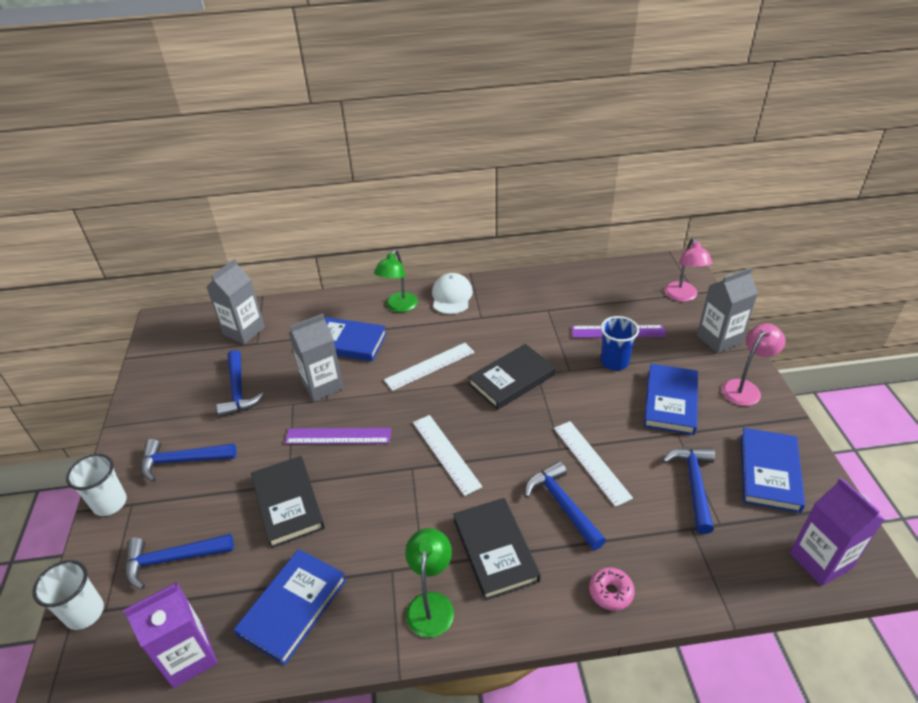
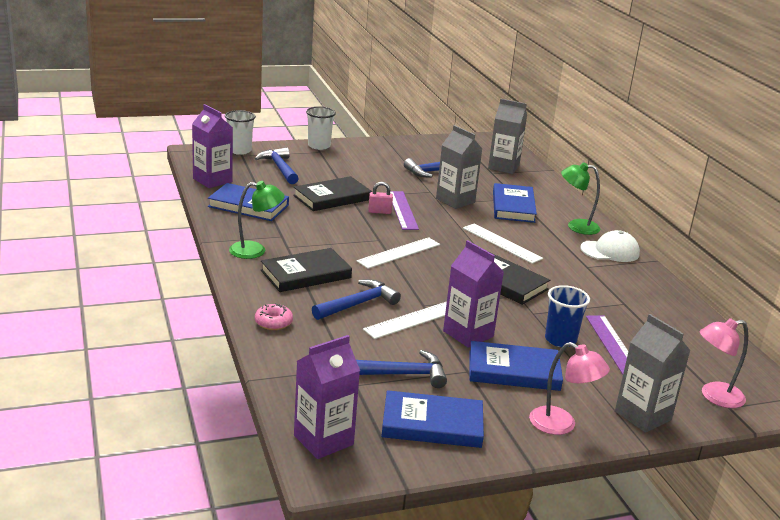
camera: 75 degrees right, 15 degrees down
(182, 461) = (360, 161): blue hammer -> none
(338, 458) = (379, 211): none -> pink padlock
(612, 422) = (468, 334): none -> purple carton

